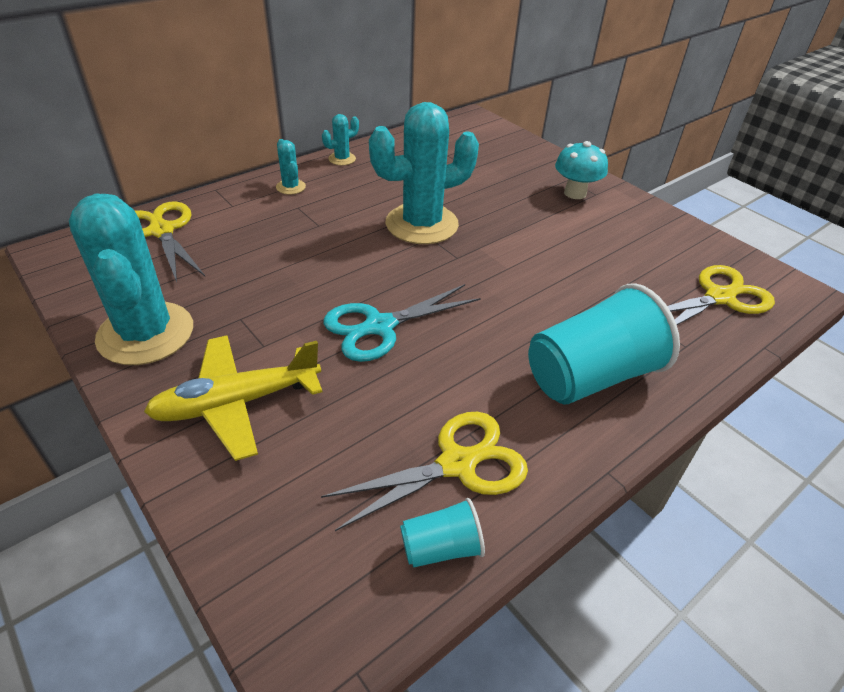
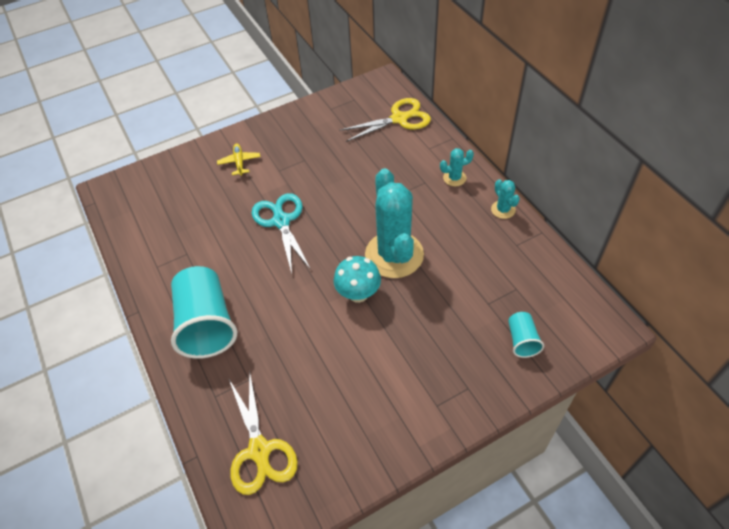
camera: 105 degrees right, 10 degrees up
(146, 333) = (300, 125): turquoise cactus -> none
(237, 403) = (239, 162): yellow plane -> yellow plane, size x0.52
(441, 547) = (129, 233): turquoise cup -> turquoise cup (522, 340)
(457, 464) = (169, 245): yellow scissors -> none
(575, 193) = (438, 385): turquoise mushroom -> turquoise mushroom (358, 294)

